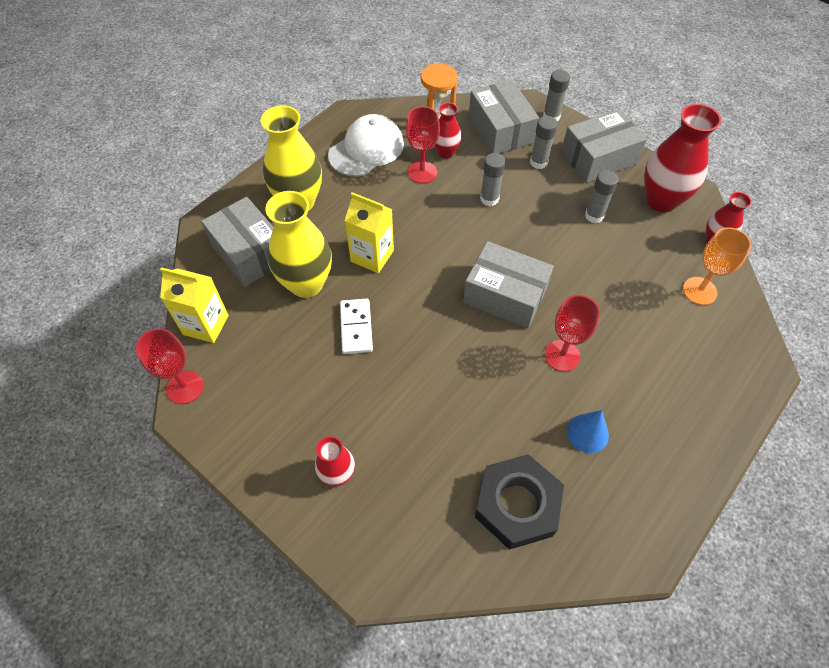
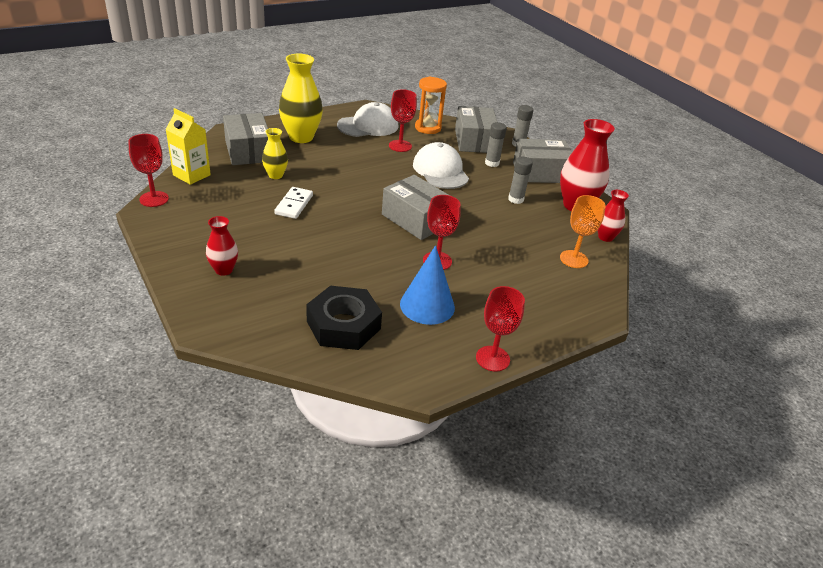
camera: 15 degrees right, 20 degrees down
(306, 284) = (275, 175): yellow vase -> yellow vase, size x0.55
(372, 256) = (332, 175): yellow carton -> none
(445, 153) = (425, 141): red vase -> none
(489, 199) = (440, 171): grey glue stick -> white cap
(587, 433) = (427, 305): blue cone -> blue cone, size x1.58
(693, 485) = (492, 358): none -> red goblet

